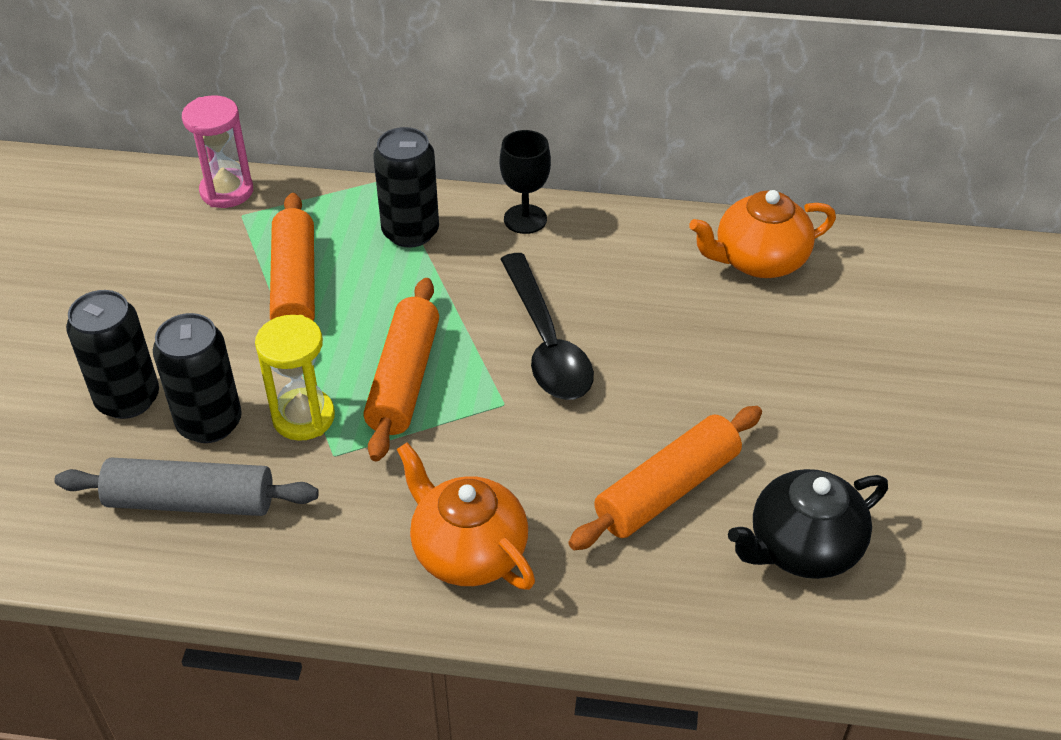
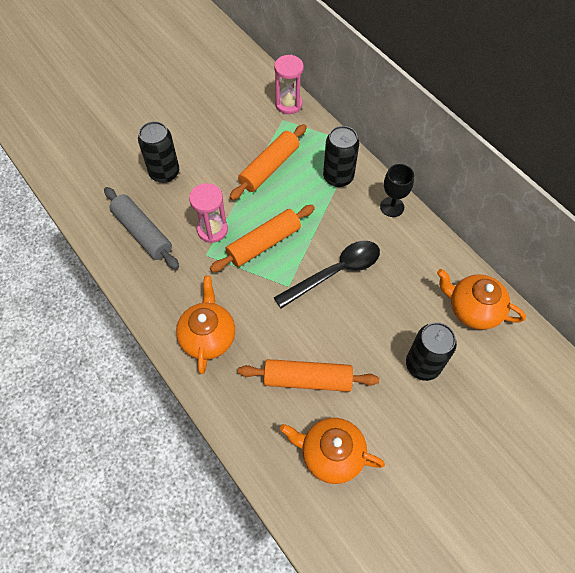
camera: 45 degrees right, 15 degrees up
(209, 423) = (180, 205): black can -> black can (423, 365)
(303, 417) = (212, 230): yellow hourglass -> pink hourglass
(546, 342) = (335, 272): black spoon -> black spoon turned 150 degrees counterclockwise
(802, 547) = (331, 454): black teapot -> orange teapot

